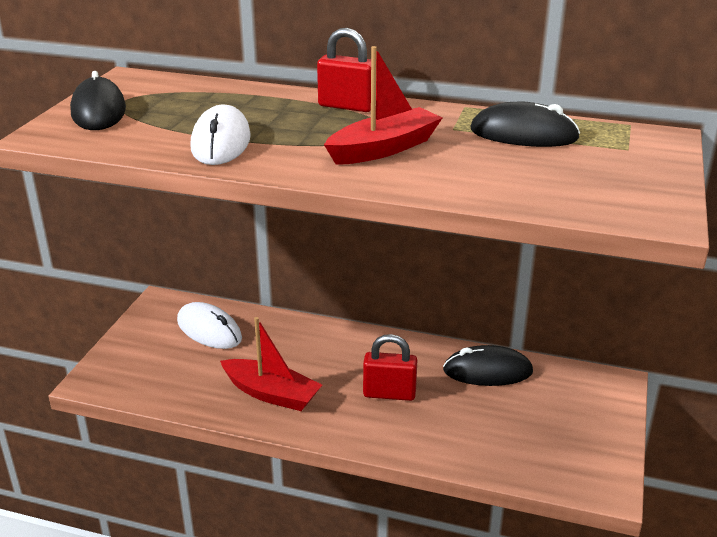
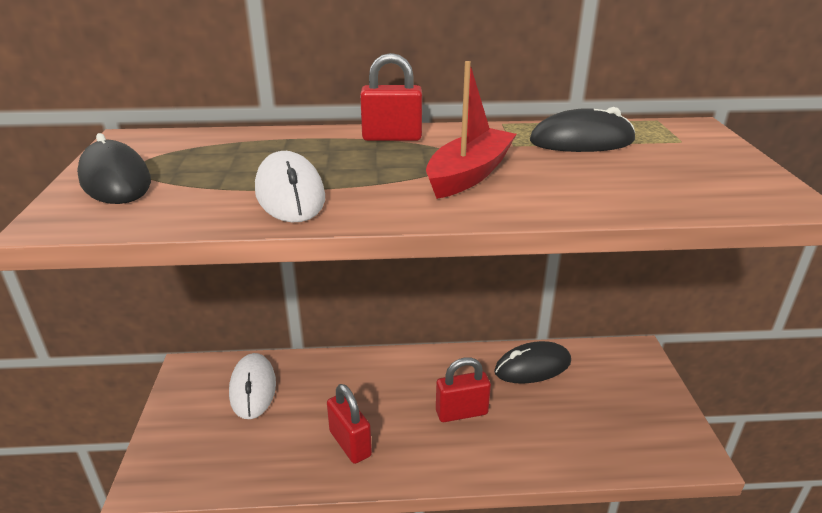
camera: 20 degrees left, 0 degrees up
(209, 330) = (253, 388): white mouse -> white mouse turned 60 degrees clockwise
(271, 394) = (350, 443): red boat -> red padlock

